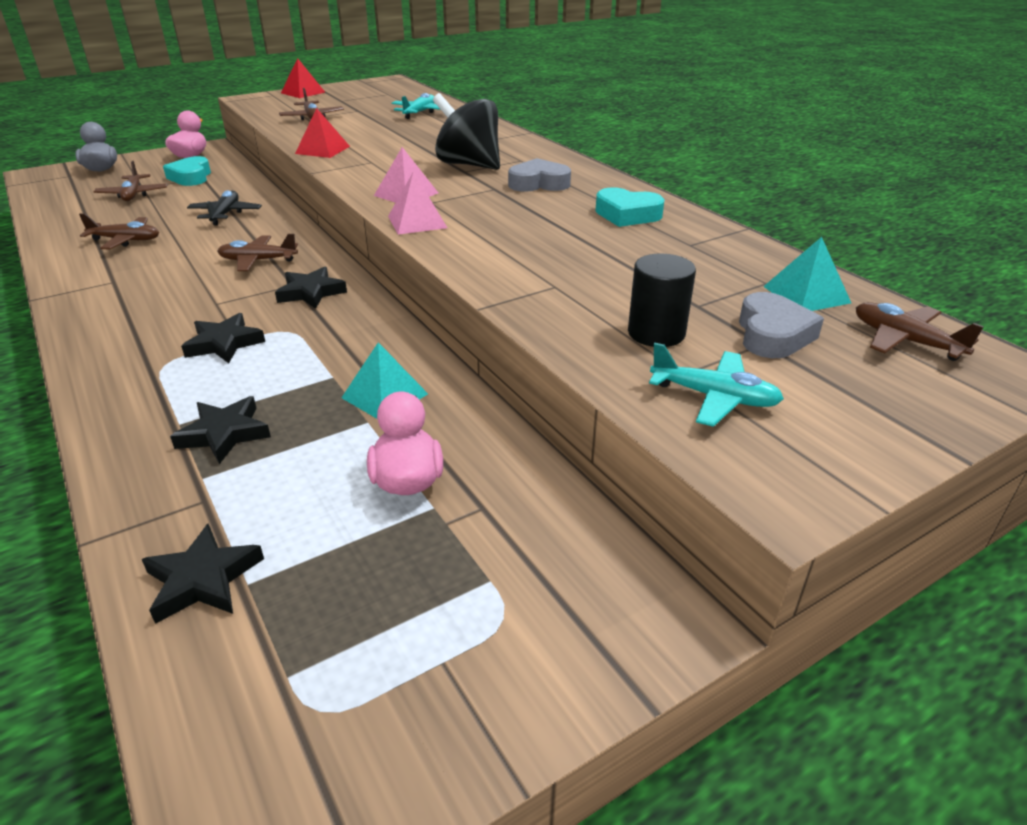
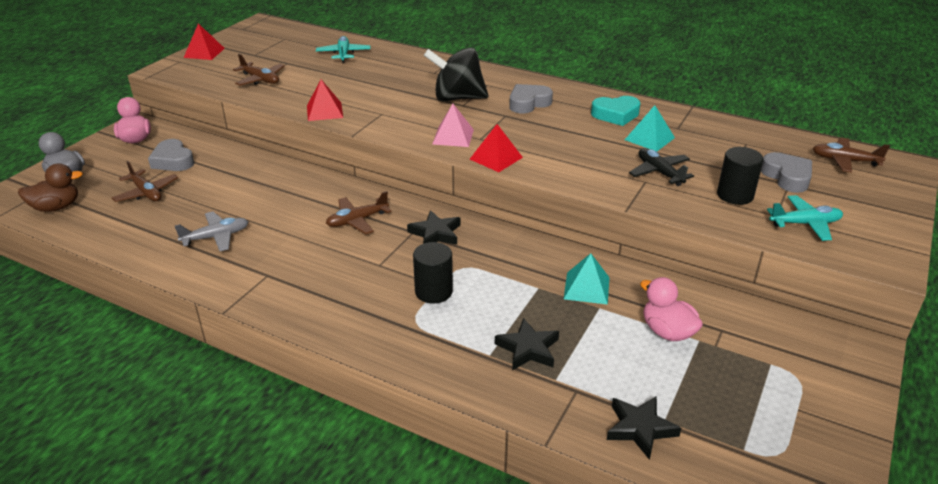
camera: 30 degrees left, 0 degrees up
(58, 188) = (56, 207): none -> brown duck
(126, 240) = (216, 237): brown plane -> grey plane
(191, 177) = (173, 161): turquoise heart -> grey heart
(224, 343) = (433, 291): black star -> black cylinder
(225, 214) = (265, 188): black plane -> black plane (659, 172)
(417, 222) = (496, 158): pink pyramid -> red pyramid
(806, 294) = (773, 145): turquoise pyramid -> turquoise pyramid (649, 138)

